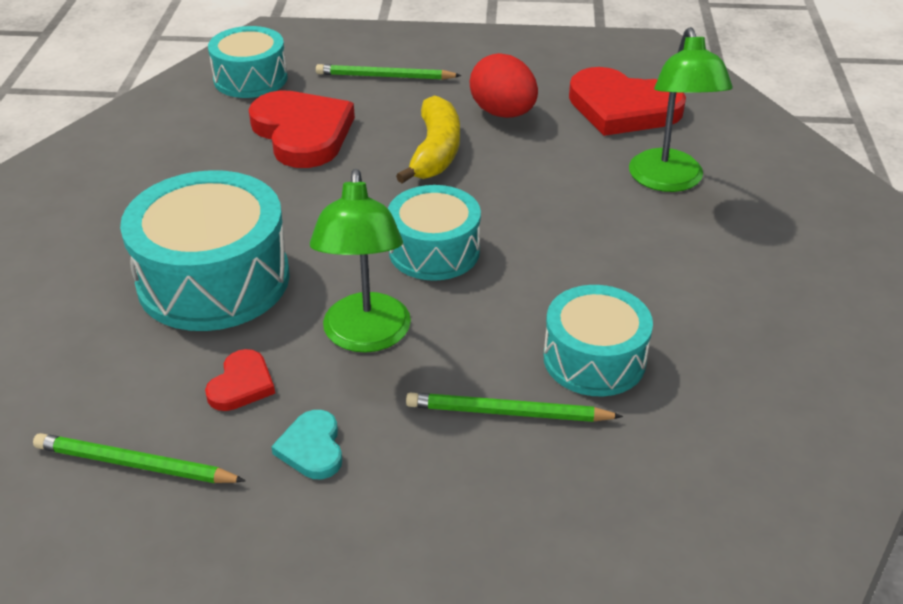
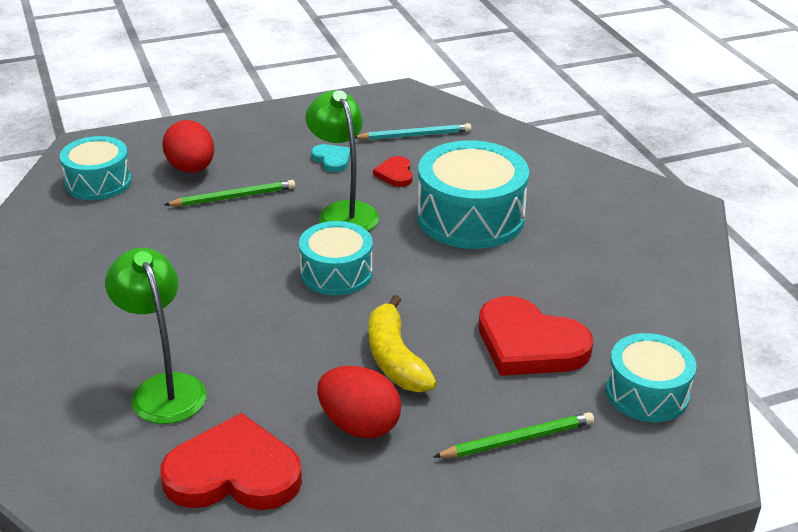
camera: 155 degrees right, 5 degrees down
(135, 464) = (414, 135): green pencil -> turquoise pencil
(555, 503) = (191, 169): none -> red egg
(594, 359) = (190, 235): turquoise drum -> turquoise drum (98, 182)

